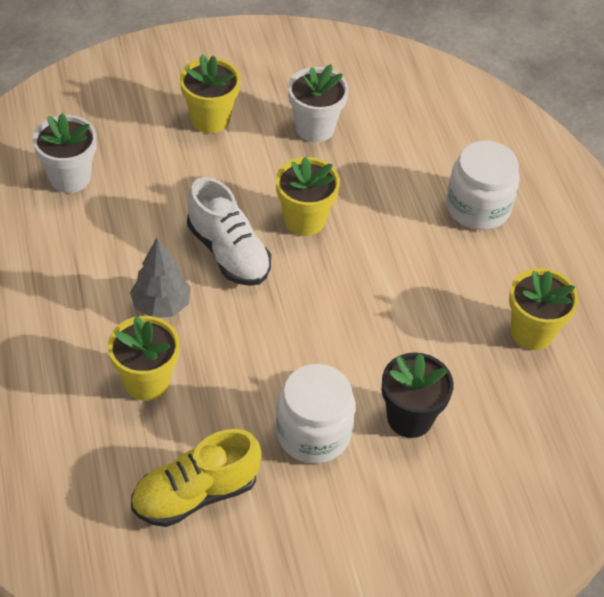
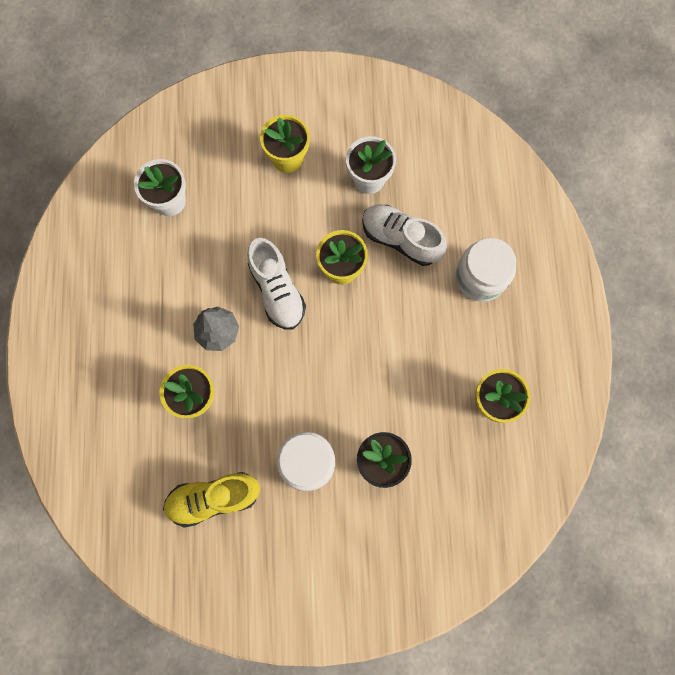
camera: 15 degrees right, 25 degrees up
(369, 181) = (400, 239): none -> white shoe

